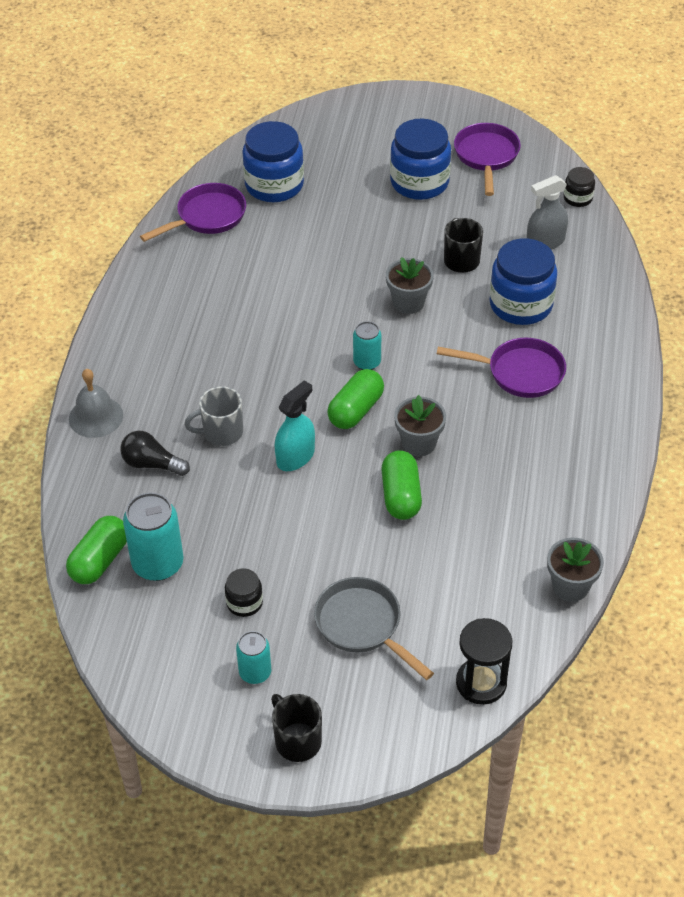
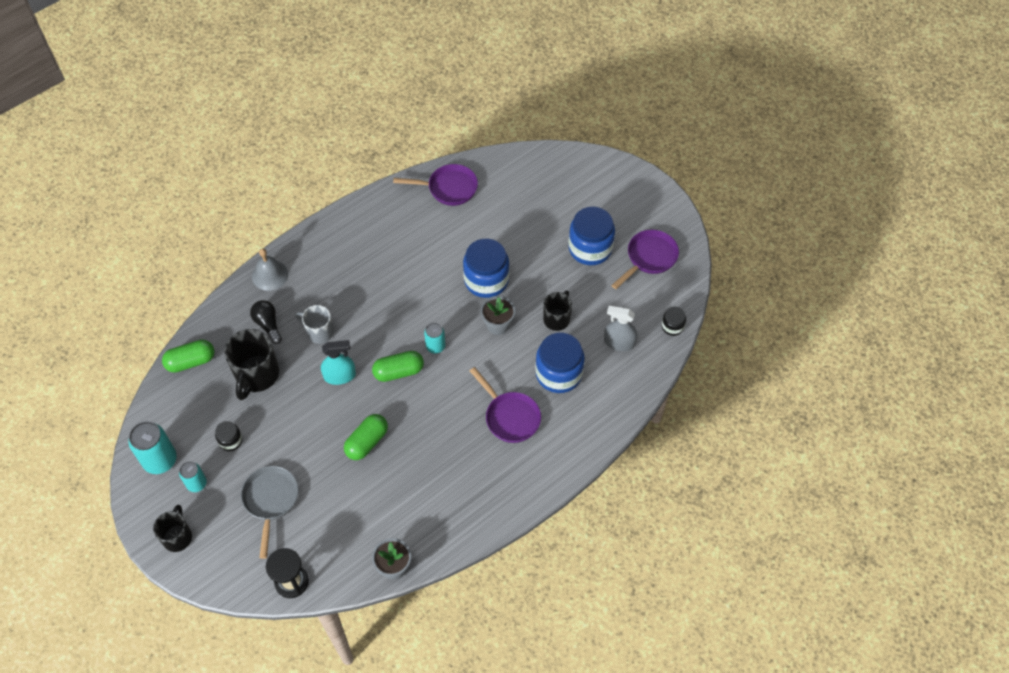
camera: 40 degrees right, 10 degrees up
(158, 564) = (214, 385): turquoise can -> turquoise can (160, 460)
(198, 520) = (257, 375): none -> black mug
(274, 185) = (506, 192): blue jar -> blue jar (486, 280)
(419, 443) = (409, 418): grey flower pot -> none

